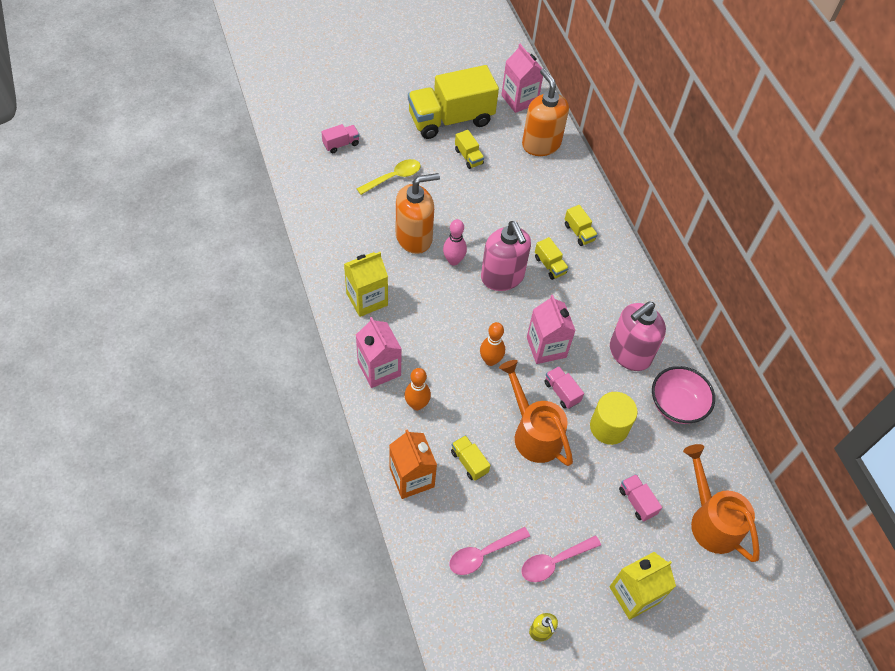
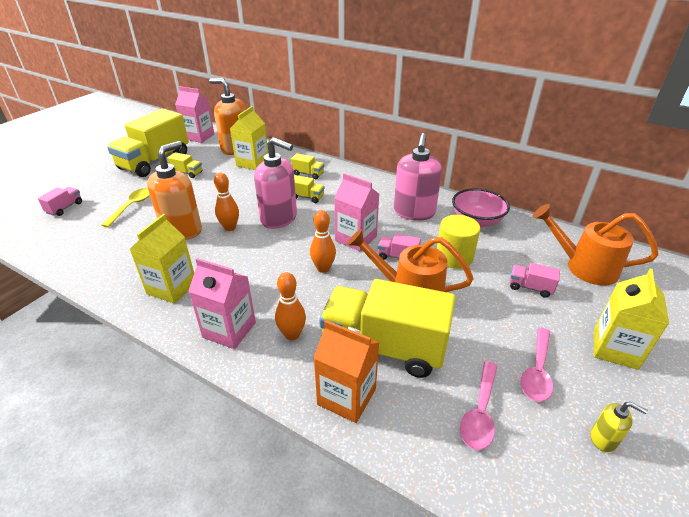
camera: 35 degrees left, 20 degrees down
(453, 260) = (230, 227): pink bowling pin -> orange bowling pin
(469, 462) = (383, 347): yellow truck -> yellow truck, size x2.42
(539, 180) = (252, 163): none -> yellow carton

